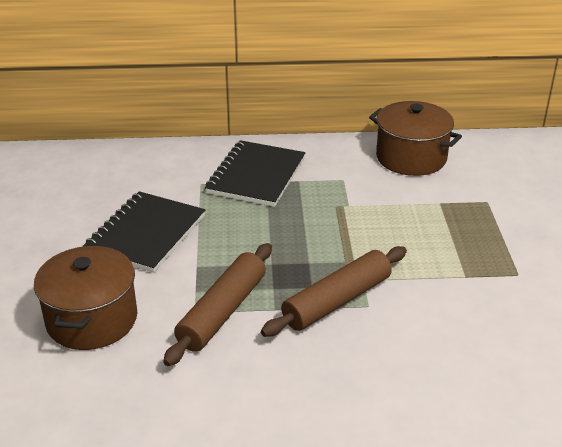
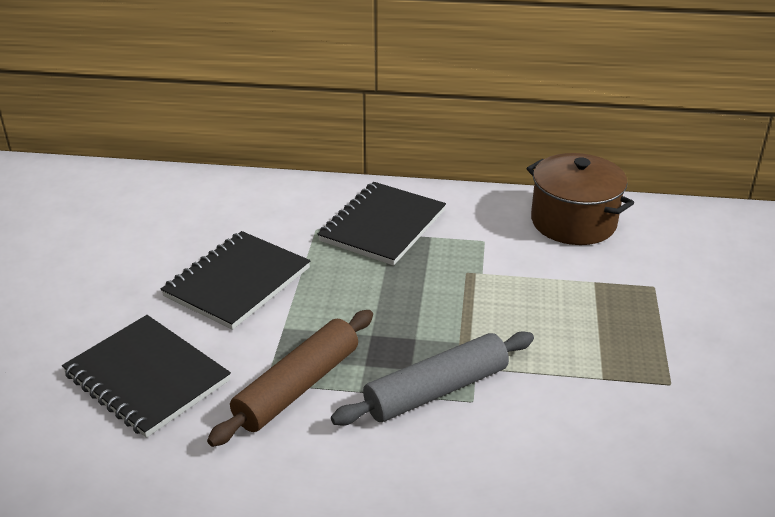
camera: 10 degrees right, 0 degrees up
(92, 319) = (147, 377): brown pot -> black notebook
(337, 301) = (436, 390): brown rolling pin -> grey rolling pin

